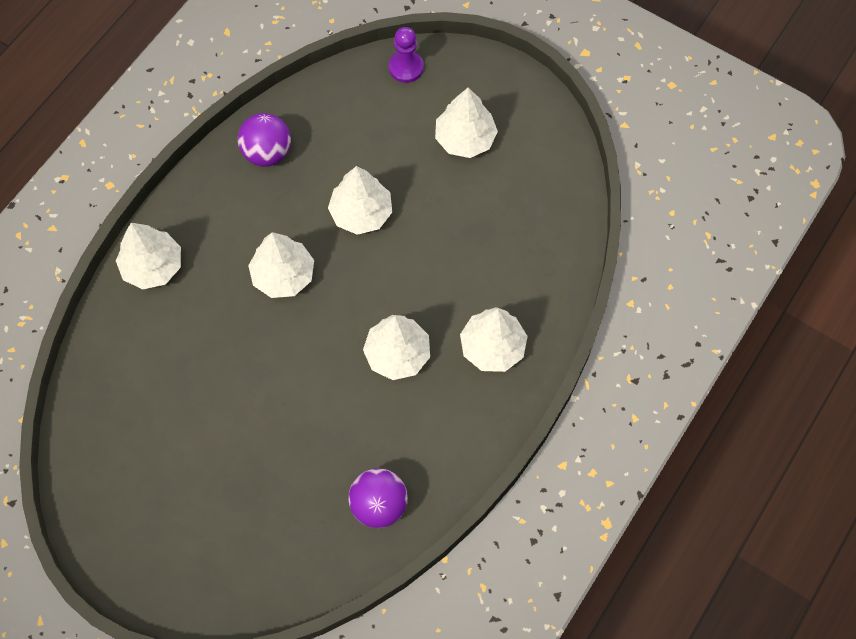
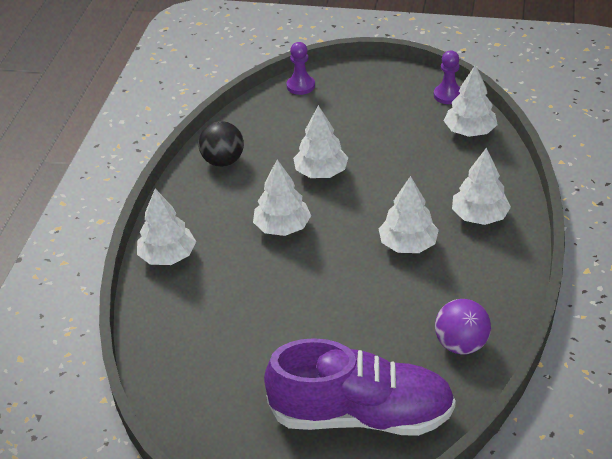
camera: 20 degrees left, 25 degrees down
(241, 545) = (361, 415): none -> purple shoe
(267, 153) = (223, 161): purple ball -> black ball
(465, 139) = (372, 109): white tree -> white tree (469, 131)
(562, 151) = (448, 95): none -> purple pawn

